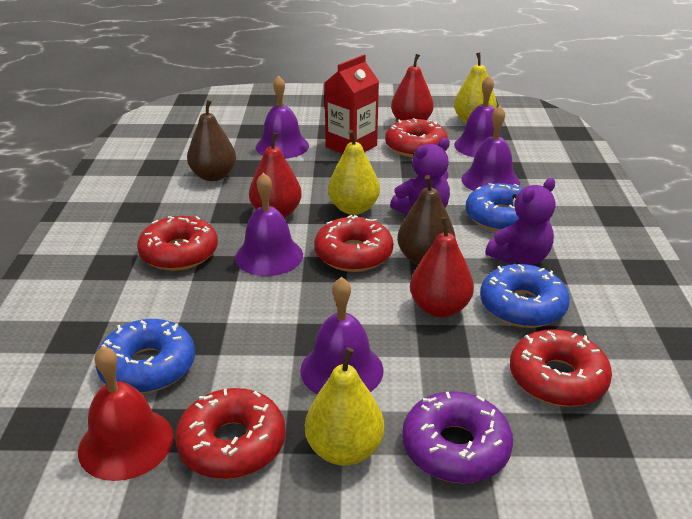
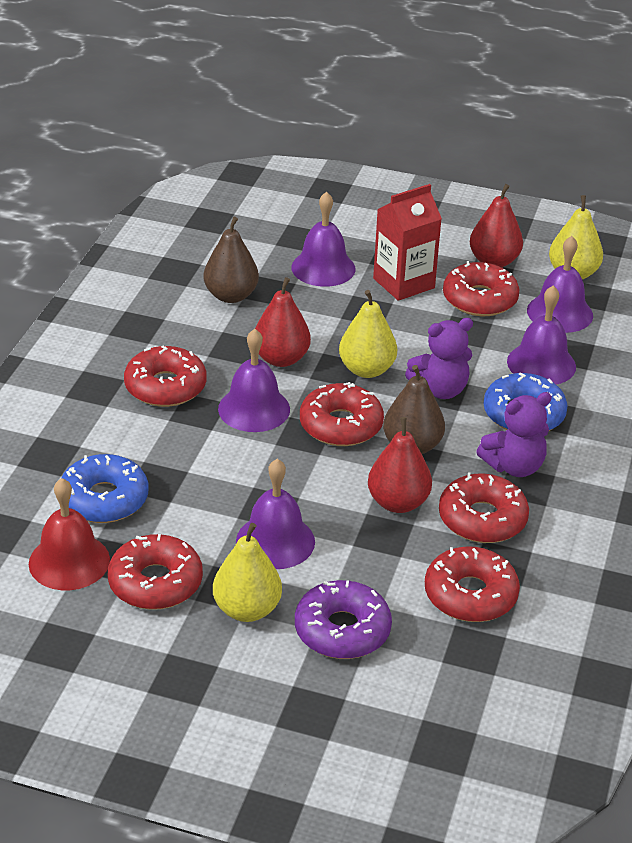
camera: 15 degrees right, 5 degrees up
(522, 306) = (482, 519): blue donut -> red donut

